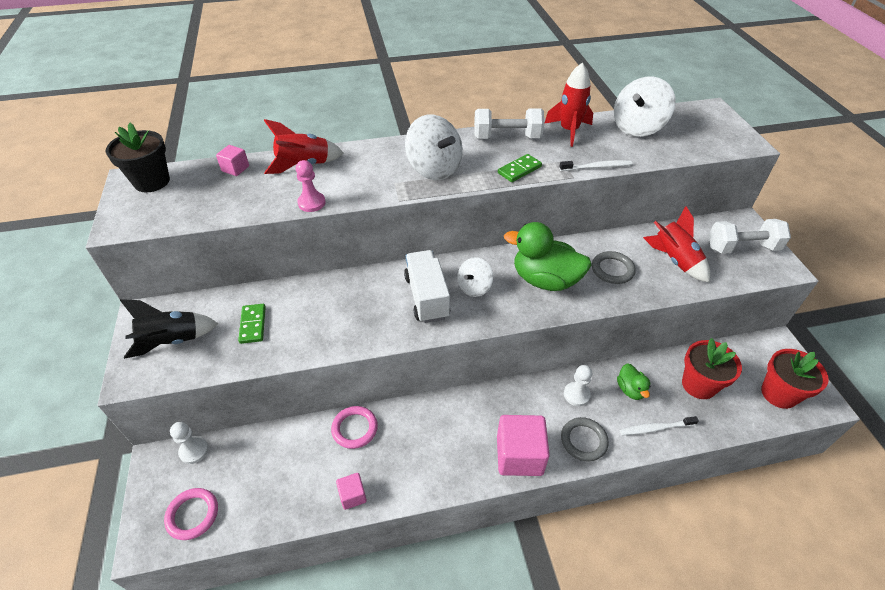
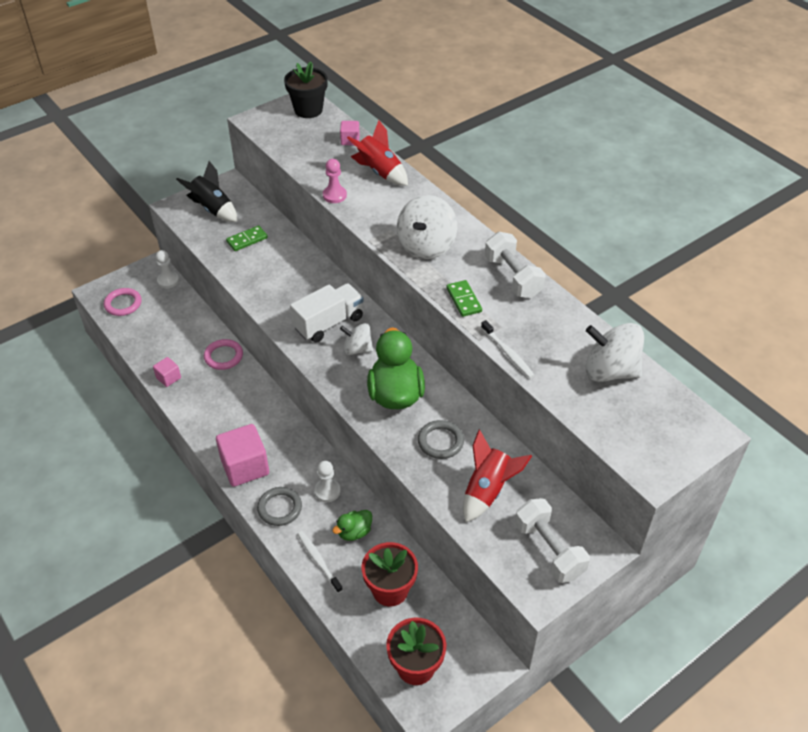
camera: 65 degrees right, 0 degrees up
(519, 170) = (464, 300): green domino -> green domino turned 45 degrees clockwise
(569, 131) = (560, 318): red rocket -> none

